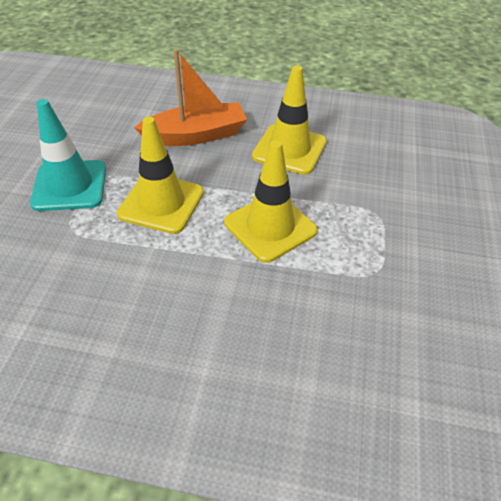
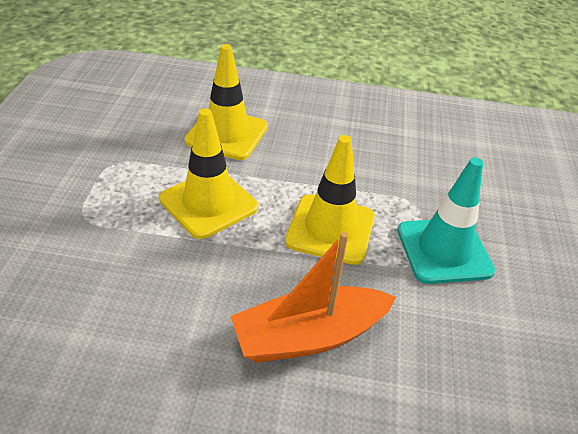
camera: 175 degrees right, 5 degrees down
(289, 149) = (168, 310): yellow traffic cone -> yellow traffic cone (227, 134)

